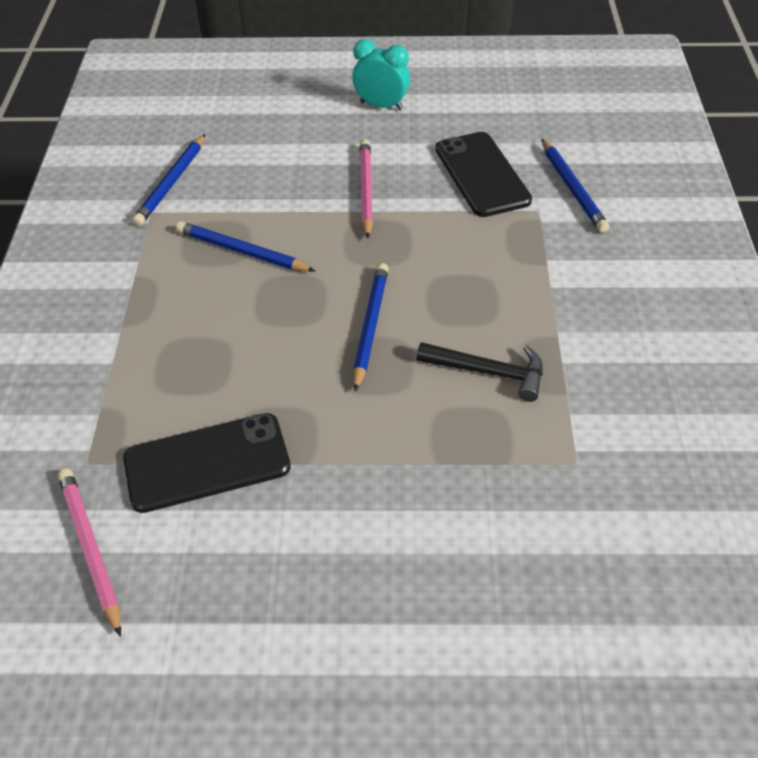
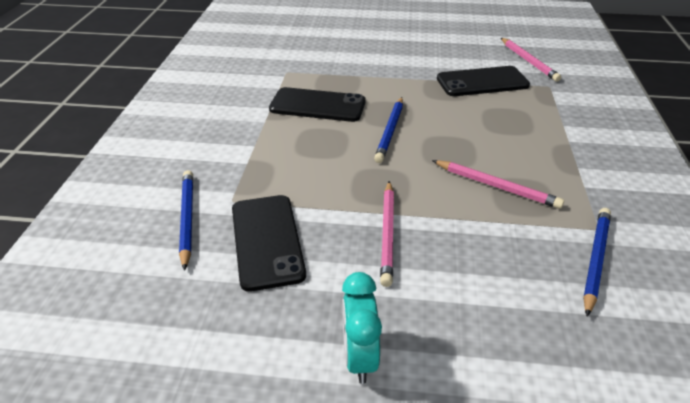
camera: 175 degrees left, 10 degrees down
(242, 251) = (497, 186): blue pencil -> pink pencil
(381, 106) = (359, 357): turquoise clock -> turquoise clock turned 60 degrees clockwise
(489, 372) = (317, 105): black hammer -> black phone

